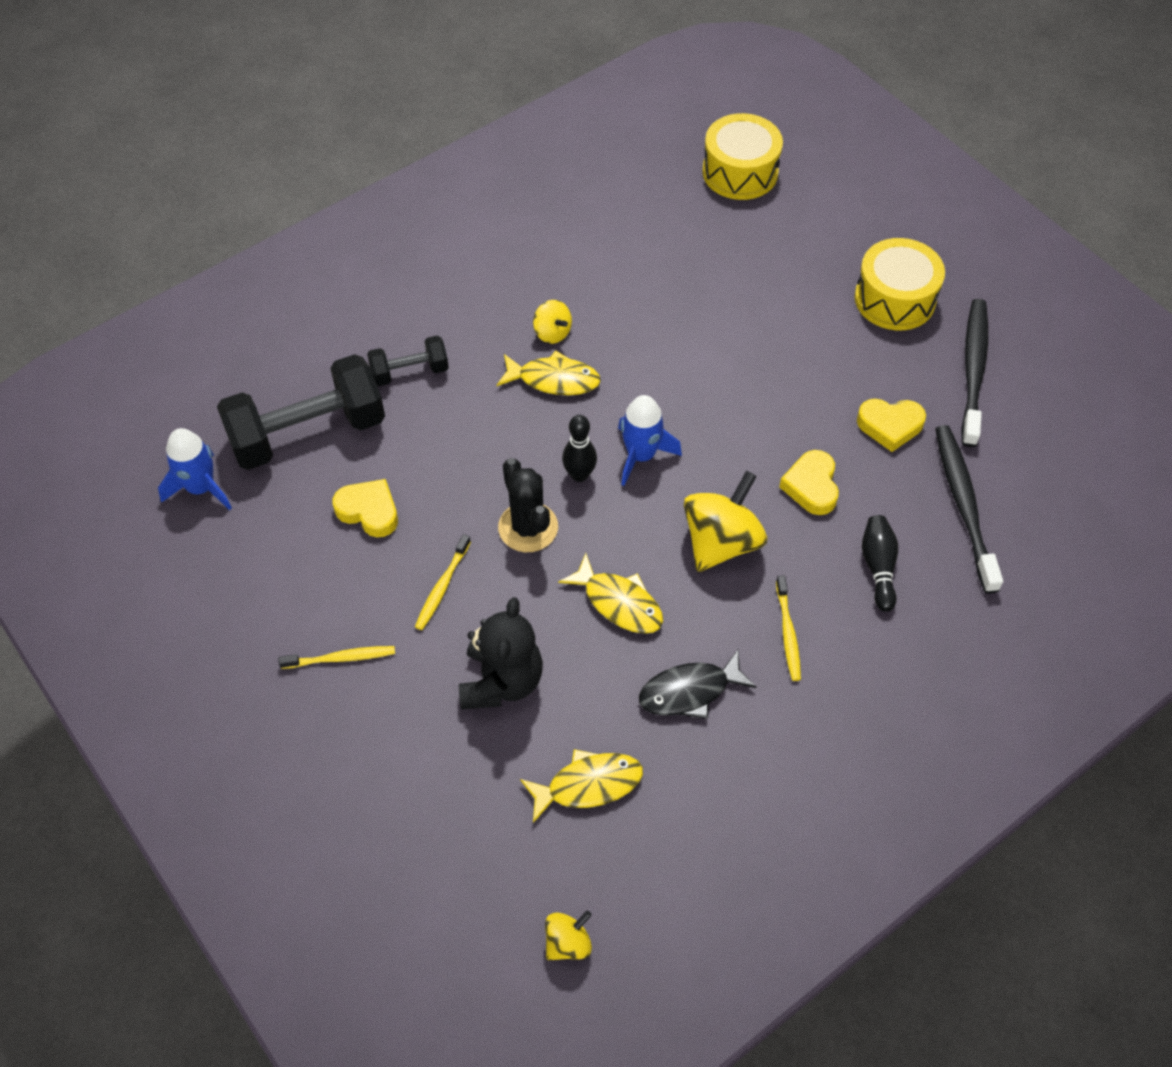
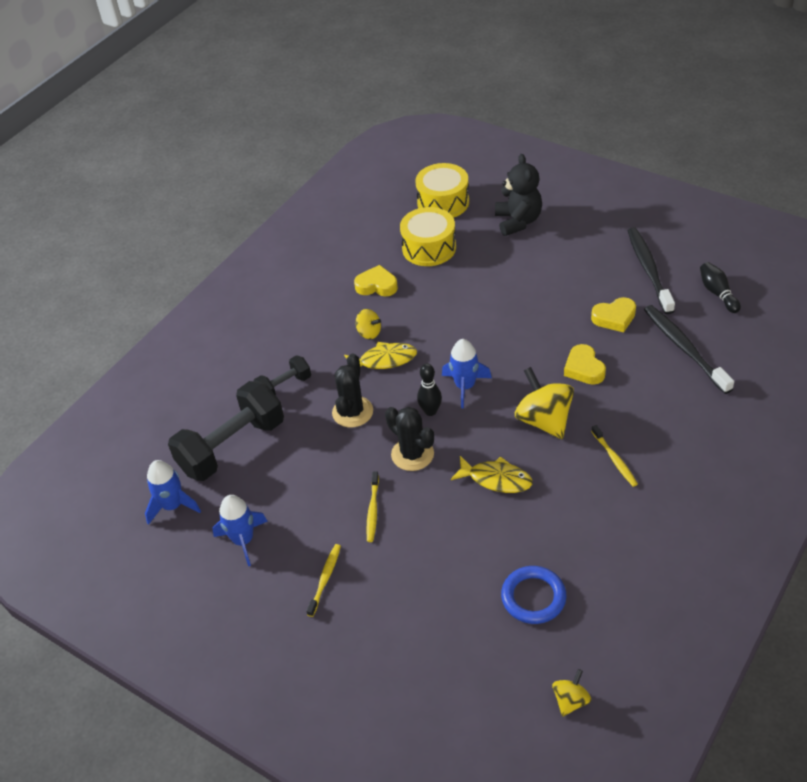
camera: 15 degrees left, 10 degrees down
(265, 567) = (243, 540): none -> blue rocket
(341, 658) = (325, 579): yellow toothbrush -> yellow toothbrush turned 45 degrees counterclockwise
(369, 511) = (299, 481): yellow heart -> yellow heart (377, 285)
(479, 439) = (352, 412): none -> black cactus
(501, 681) = (443, 554): black teddy bear -> black teddy bear (518, 221)
(588, 785) = (533, 597): yellow fish -> blue ring
(690, 691) = (570, 516): black fish -> none
(721, 542) = (544, 420): yellow spinning top -> yellow spinning top turned 45 degrees counterclockwise
(878, 567) = (651, 401): black bowling pin -> black bowling pin (717, 293)
(894, 299) = (579, 245): yellow drum -> yellow drum (429, 248)

